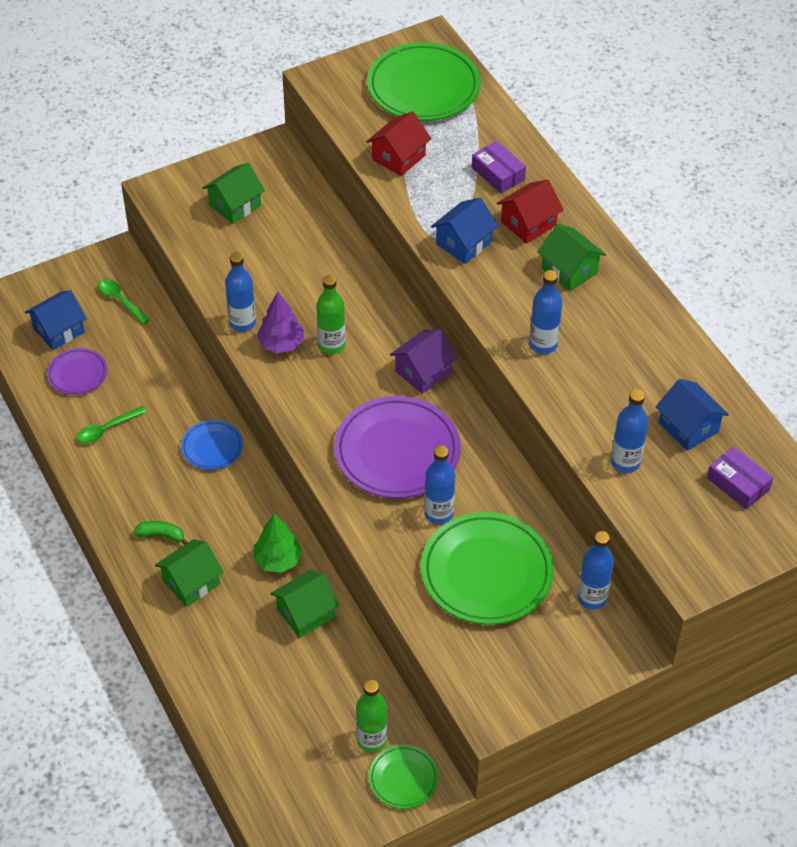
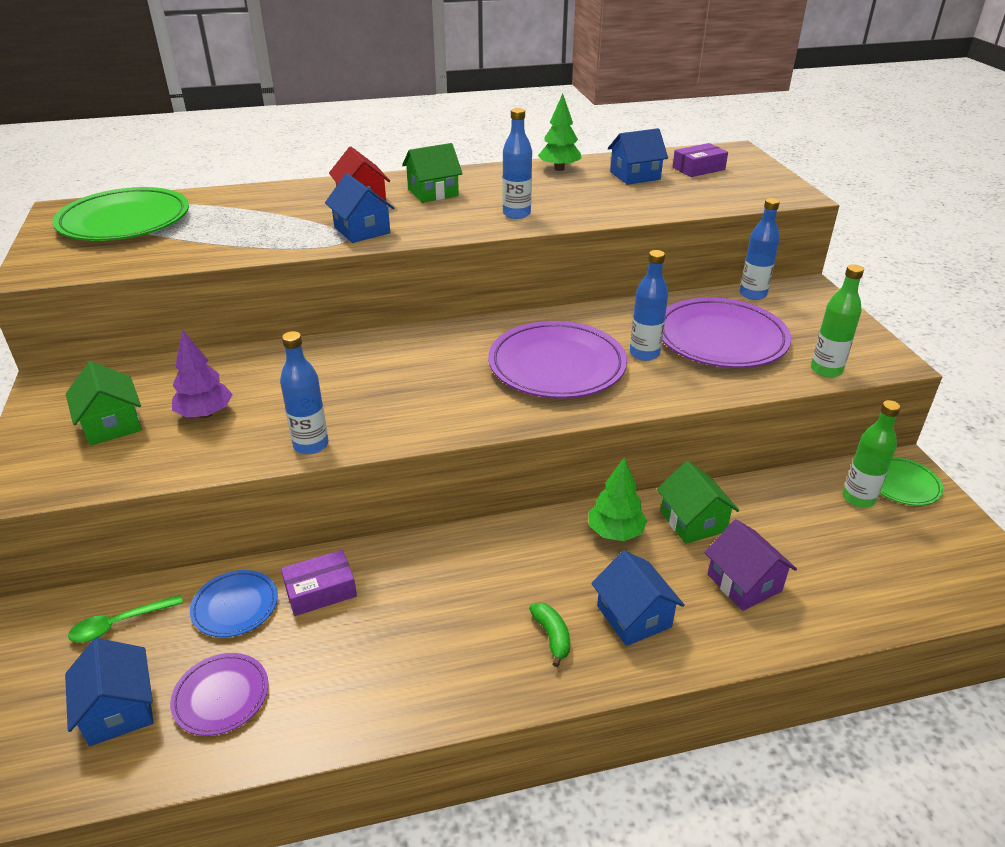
camera: 75 degrees left, 15 degrees down
(106, 429) = (345, 674): green spoon -> none
(161, 535) = (552, 636): green banana -> green banana turned 135 degrees clockwise
(191, 582) = (634, 616): green house -> blue house
(212, 447) = (427, 564): blue plate -> blue plate (235, 606)
(281, 344) = (364, 420): purple tree -> purple tree (205, 414)
(331, 345) = (388, 385): green bottle -> green bottle (826, 370)
(398, 157) = (210, 245): red house -> none
(423, 372) = (458, 336): purple house -> purple house (744, 583)
(486, 572) = (721, 339): green plate -> purple plate
(498, 173) = (285, 204): purple box -> purple box (320, 591)
(625, 462) = (667, 201): blue bottle -> none
(679, 358) = (559, 169): none -> green tree

